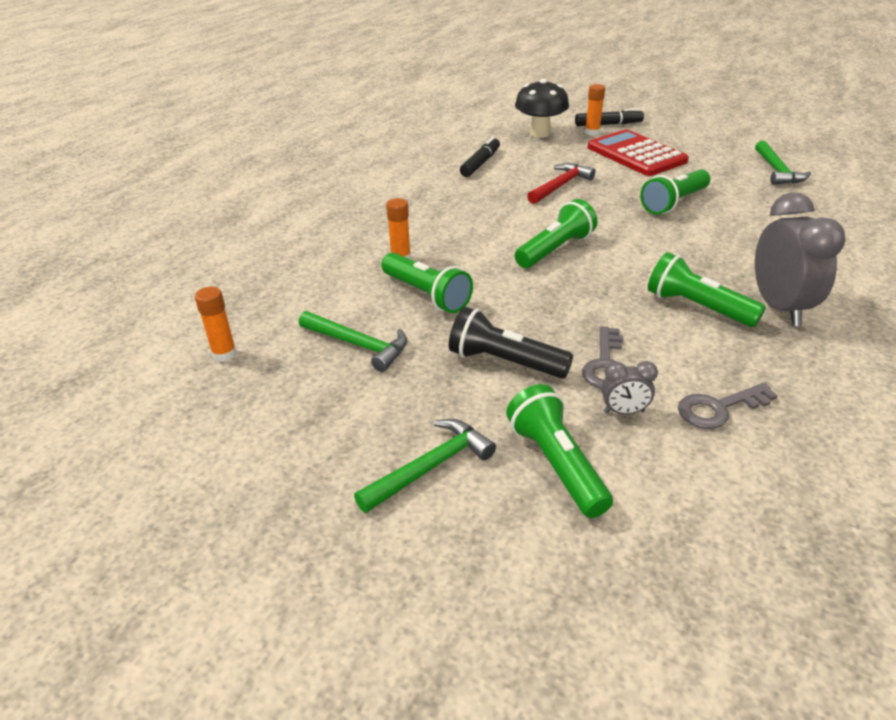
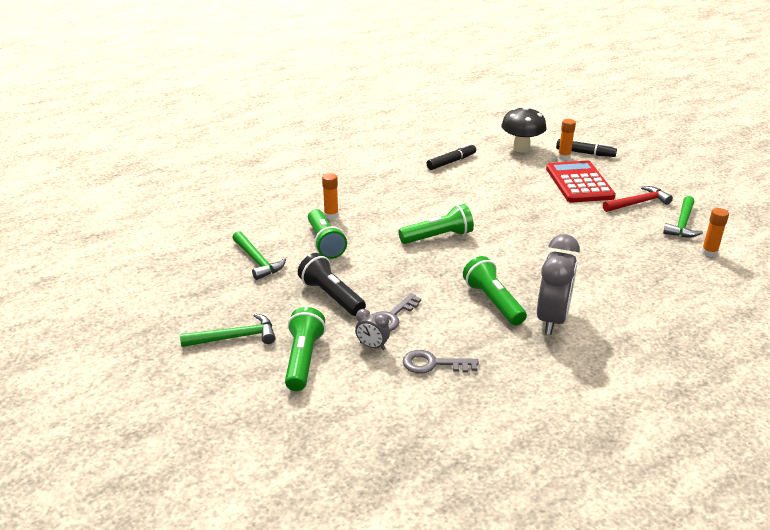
camera: 25 degrees right, 5 degrees down
(224, 354) = (181, 244): orange glue stick -> orange glue stick (709, 252)
(560, 186) = (492, 193): red hammer -> red hammer (638, 203)
(674, 203) = (564, 227): green flashlight -> none

